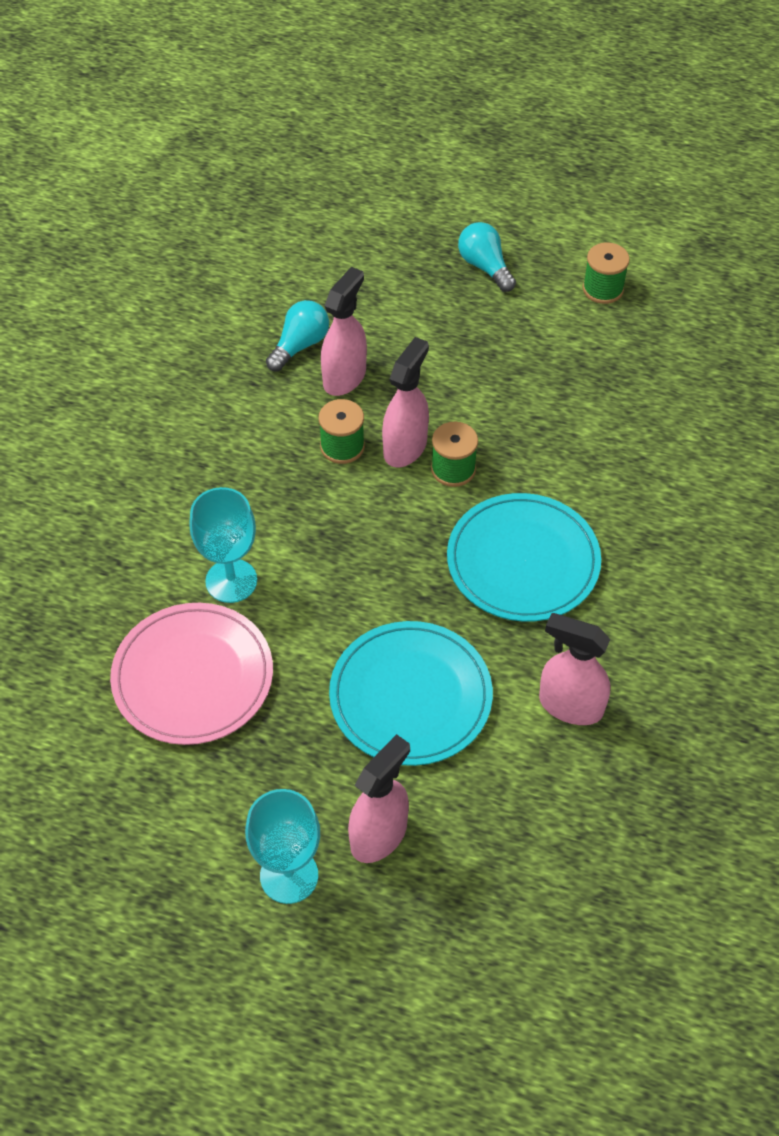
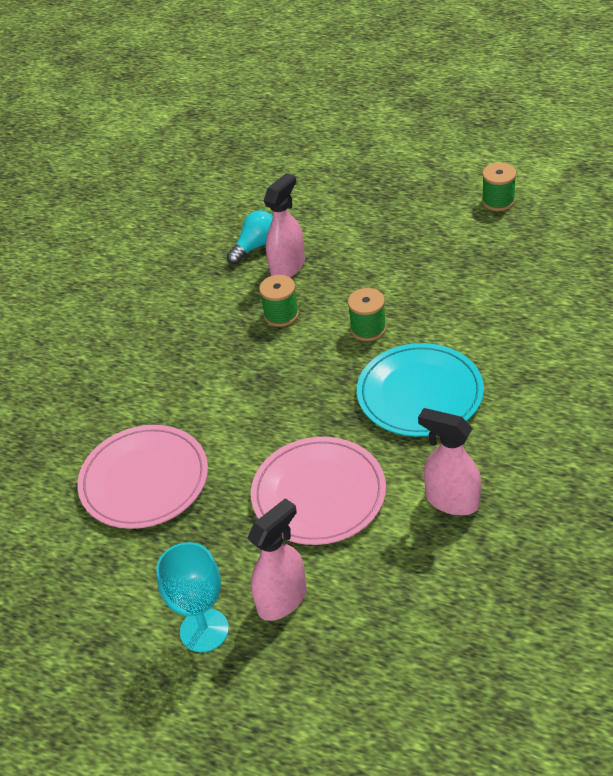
camera: 10 degrees right, 10 degrees down
(231, 581) = (183, 410): turquoise goblet -> none
(405, 447) = (331, 314): pink spray bottle -> none
(410, 696) = (318, 494): turquoise plate -> pink plate
(485, 266) = (405, 189): turquoise light bulb -> none

